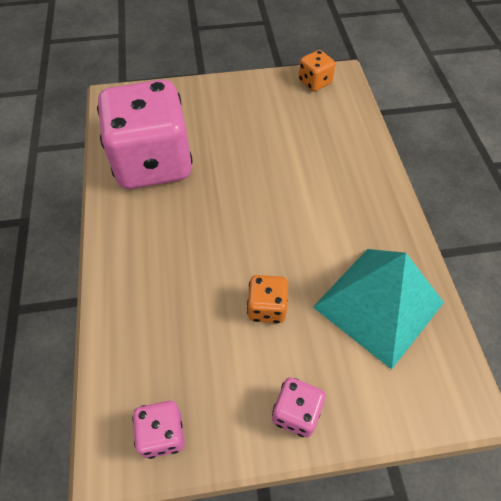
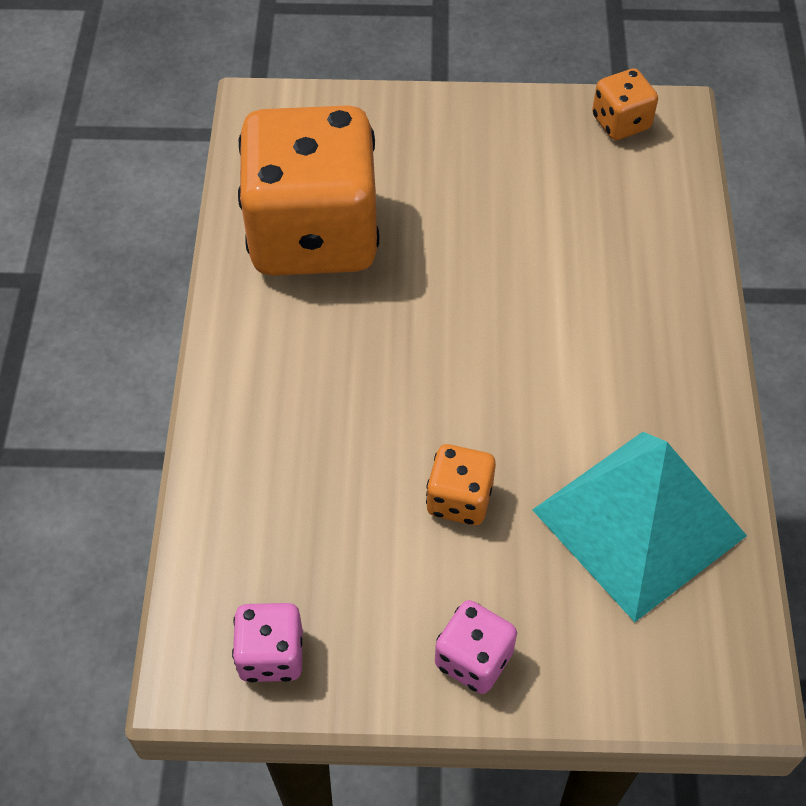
camera: 10 degrees right, 0 degrees up
(153, 163) = (313, 235): pink dice -> orange dice

